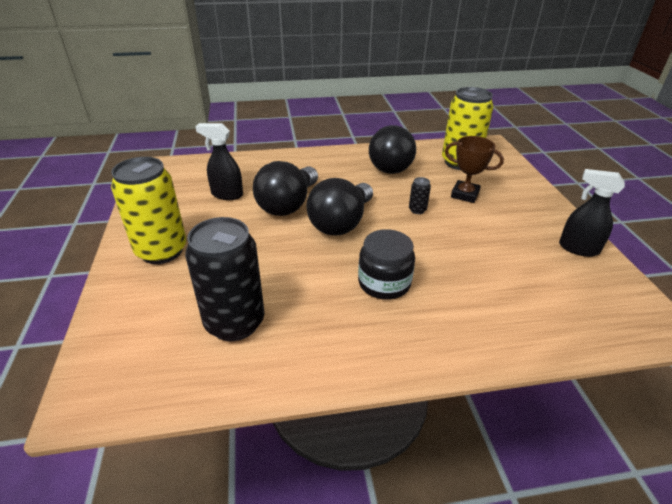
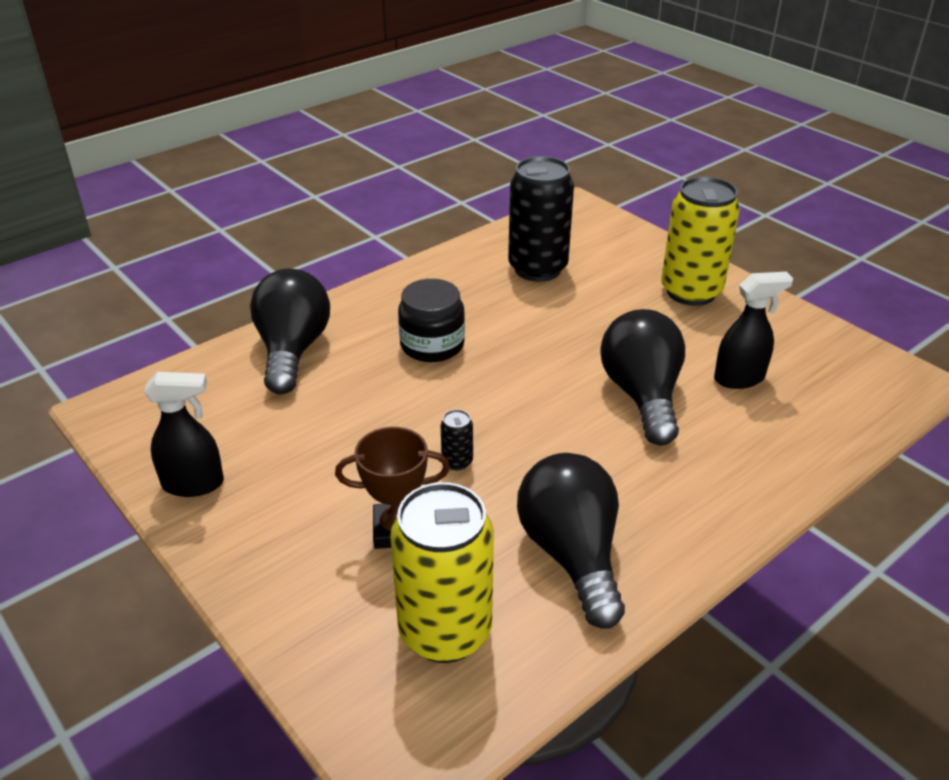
camera: 150 degrees right, 0 degrees up
(341, 223) = (544, 396): black light bulb -> black light bulb (292, 350)

